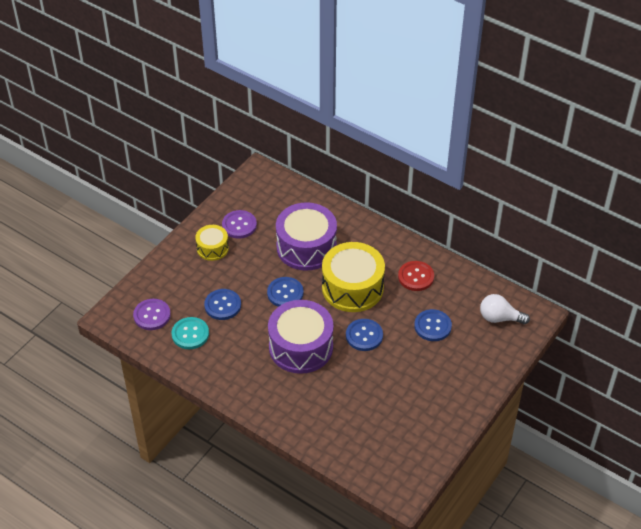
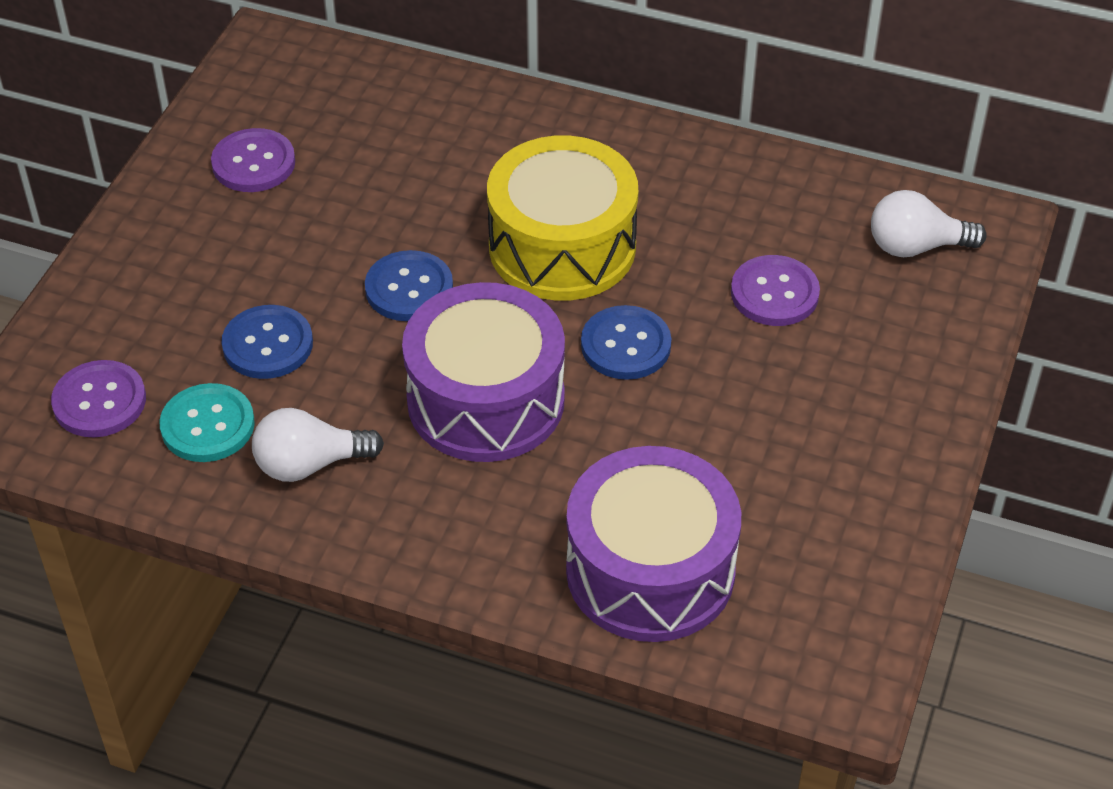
camera: 15 degrees left, 0 degrees up
(212, 248) = (205, 224): yellow drum -> none
(224, 358) = (310, 464): none -> white light bulb
(306, 247) = (426, 181): purple drum -> purple drum (650, 571)
(416, 277) = (697, 196): red button -> none
(432, 326) = (774, 293): blue button -> purple button

